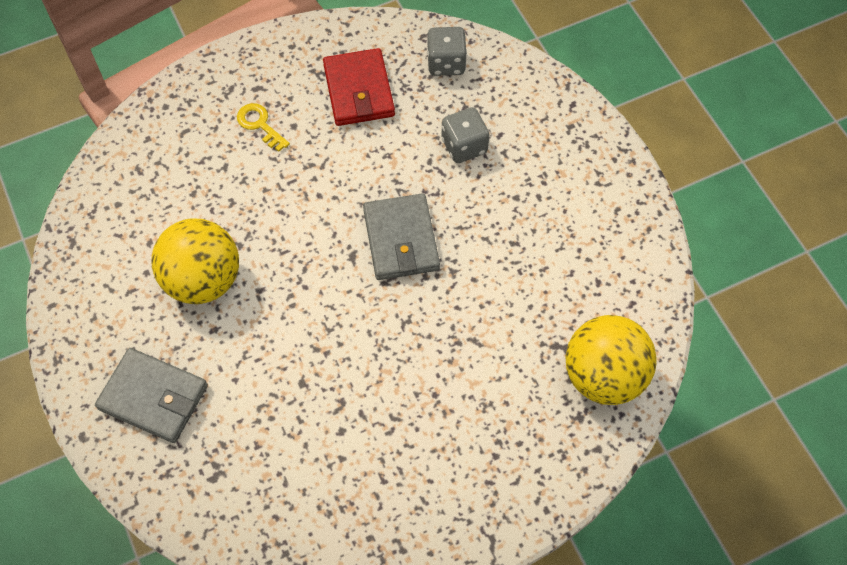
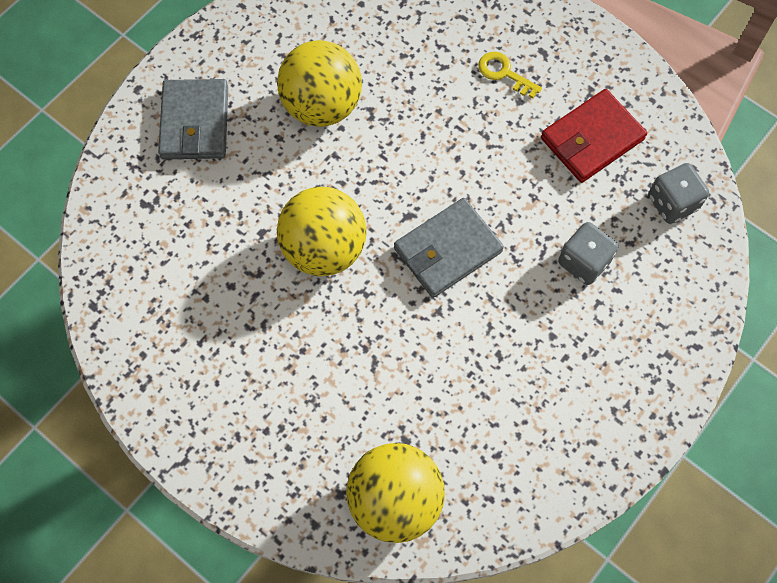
camera: 65 degrees right, 5 degrees up
(260, 125) = (504, 73): yellow key -> yellow key turned 75 degrees counterclockwise
(347, 337) = (324, 249): none -> yellow ball

